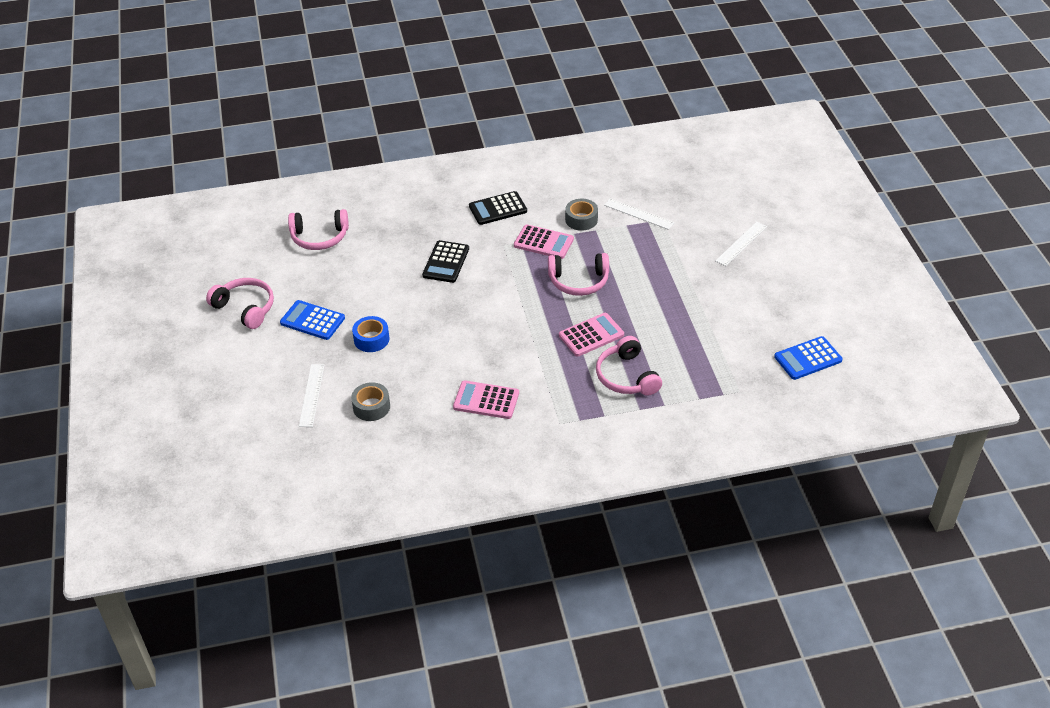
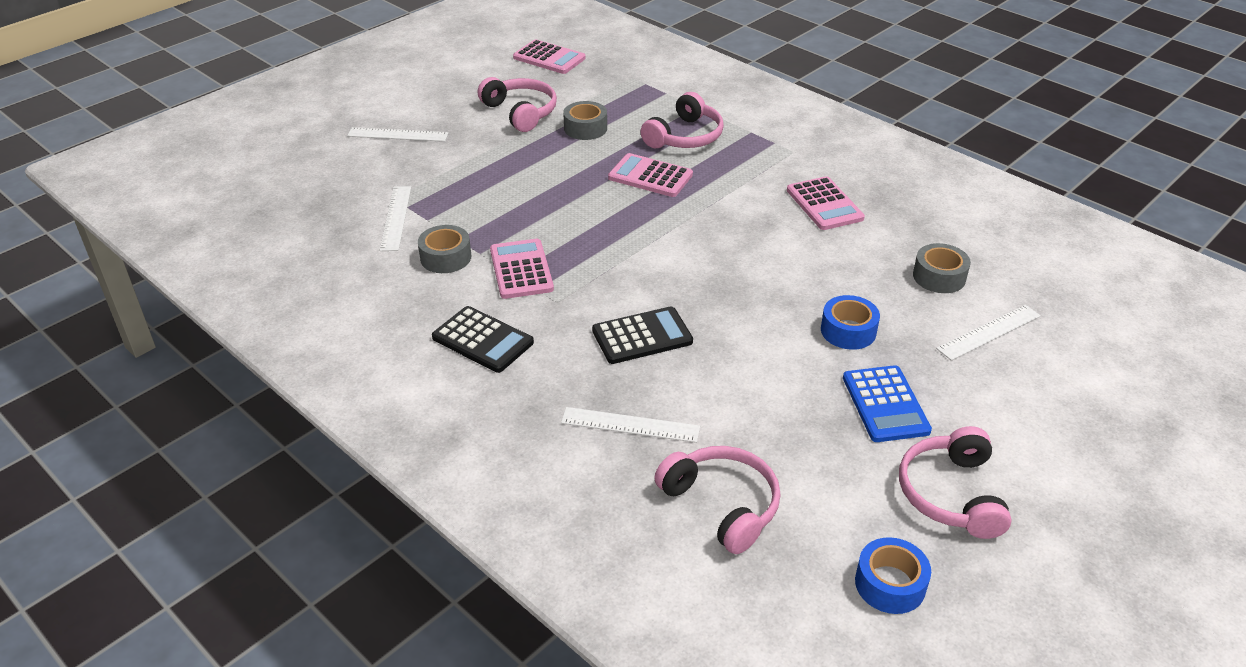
camera: 125 degrees left, 5 degrees down
(232, 262) = (890, 584): none -> blue tape
(392, 231) = (630, 425): none -> white ruler
(579, 281) = (570, 216): pink headphones -> pink headphones (521, 112)
(679, 332) = (585, 128): none -> grey tape
(808, 358) = (549, 58): blue calculator -> pink calculator

